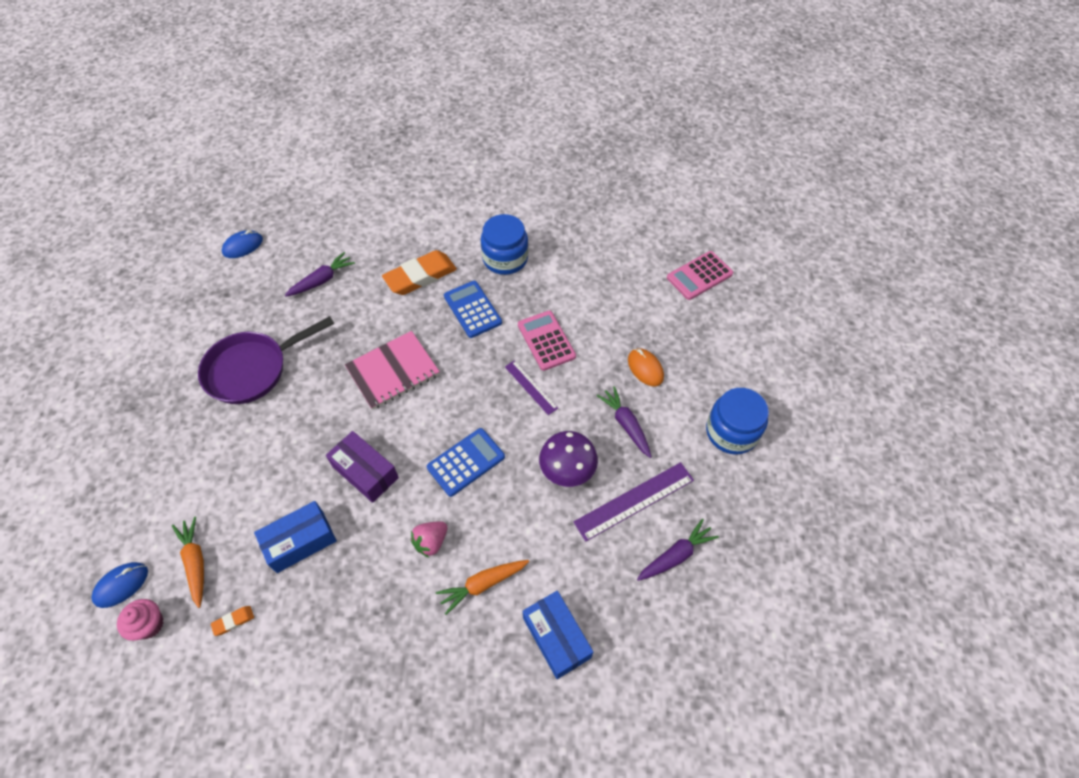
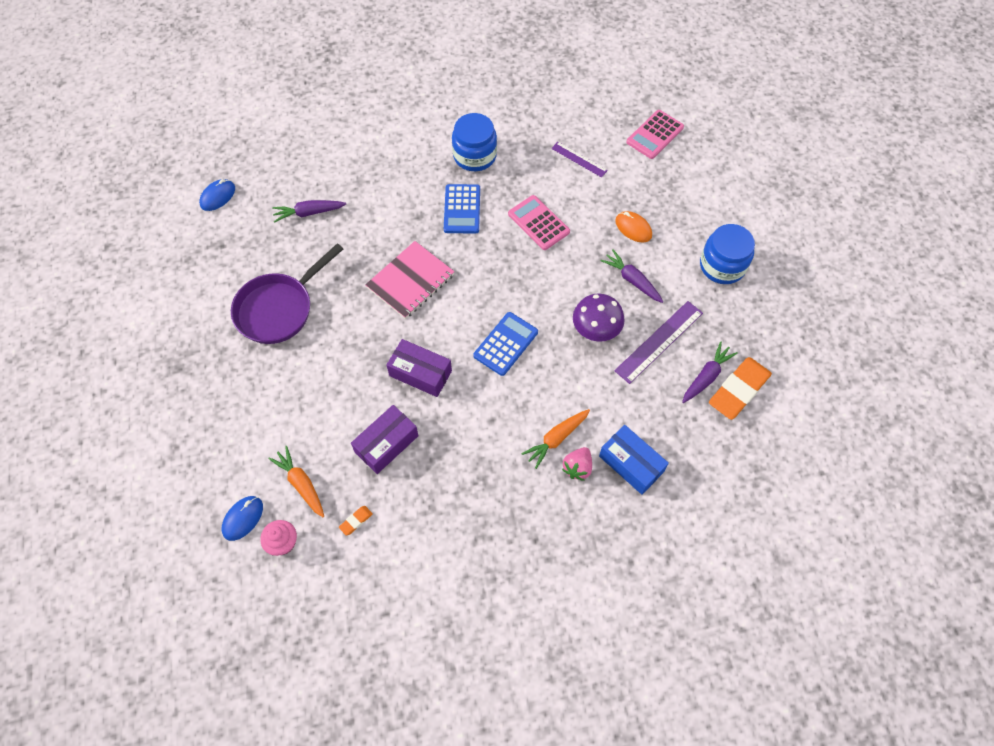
camera: 15 degrees left, 5 degrees up
(300, 541) = (386, 444): blue box -> purple box
(321, 280) = (309, 213): purple carrot -> purple carrot turned 135 degrees counterclockwise
(420, 276) = (402, 189): orange eraser -> orange eraser (738, 390)
(431, 542) = (500, 416): pink strawberry -> pink strawberry (577, 467)
(472, 309) = (462, 209): blue calculator -> blue calculator turned 135 degrees counterclockwise
(531, 387) = (539, 267): purple ruler -> purple ruler (579, 159)

